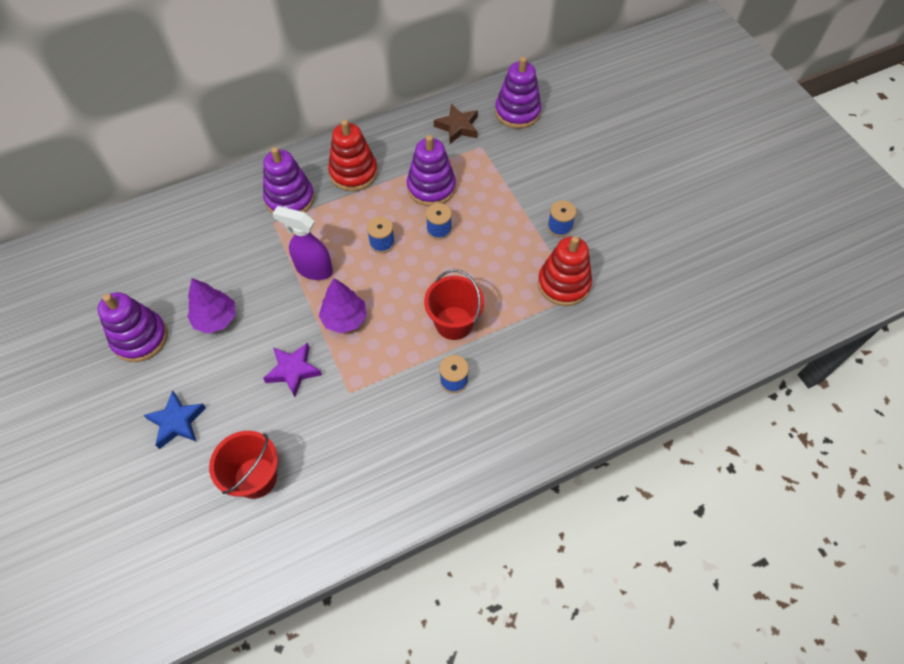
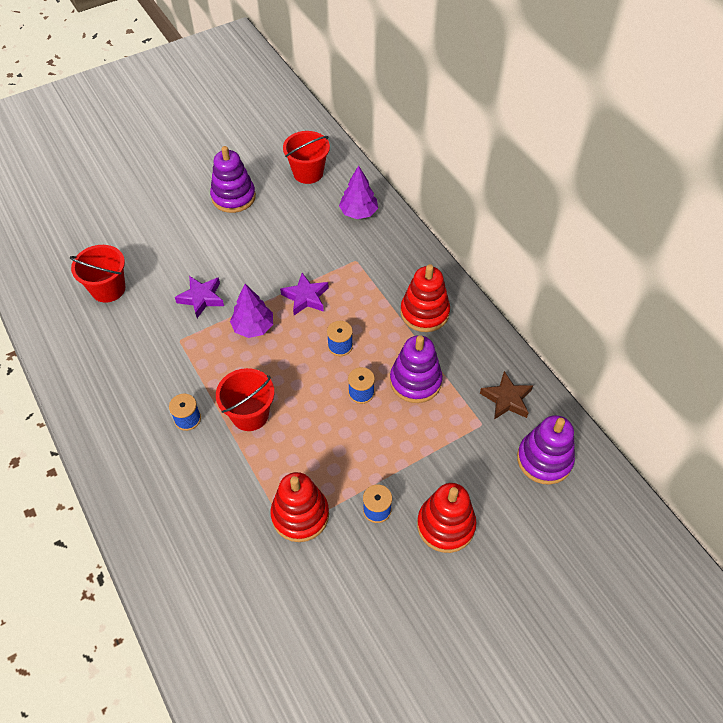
camera: 85 degrees right, 5 degrees down
(126, 259) = (308, 173): none -> red bucket
(177, 422) = (159, 233): blue star -> none
(216, 319) = (252, 239): purple tree -> purple tree (358, 212)
(290, 199) = (384, 268): purple stacking toy -> none
(313, 269) = (305, 297): purple spray bottle -> purple star
(574, 181) = (445, 525): none -> red stacking toy

